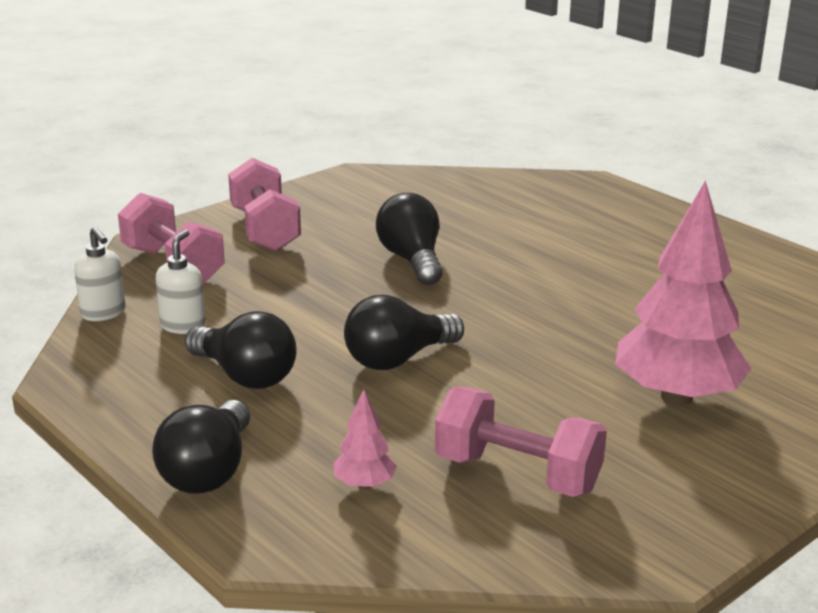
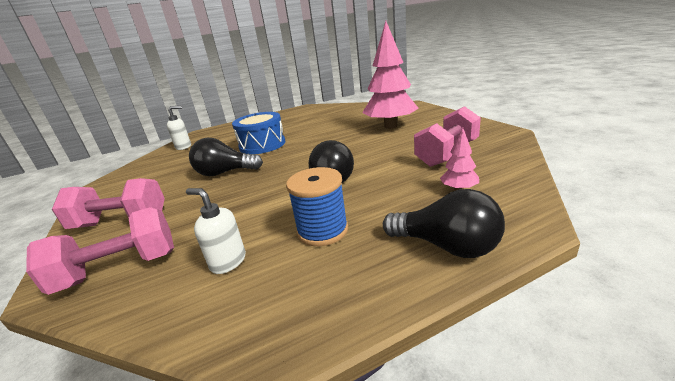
camera: 70 degrees left, 0 degrees up
(103, 313) = (160, 317): white soap dispenser -> white soap dispenser (184, 147)
(245, 376) = (322, 230): black light bulb -> blue spool
(537, 264) = (262, 145): none -> blue drum

